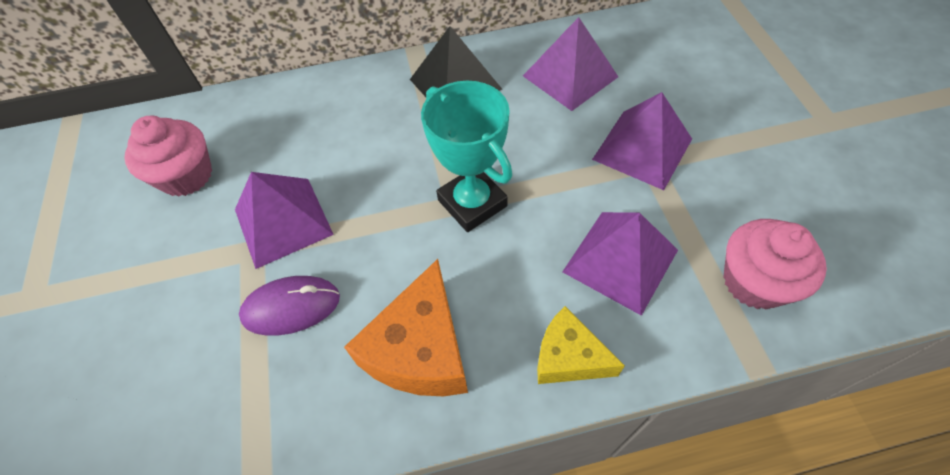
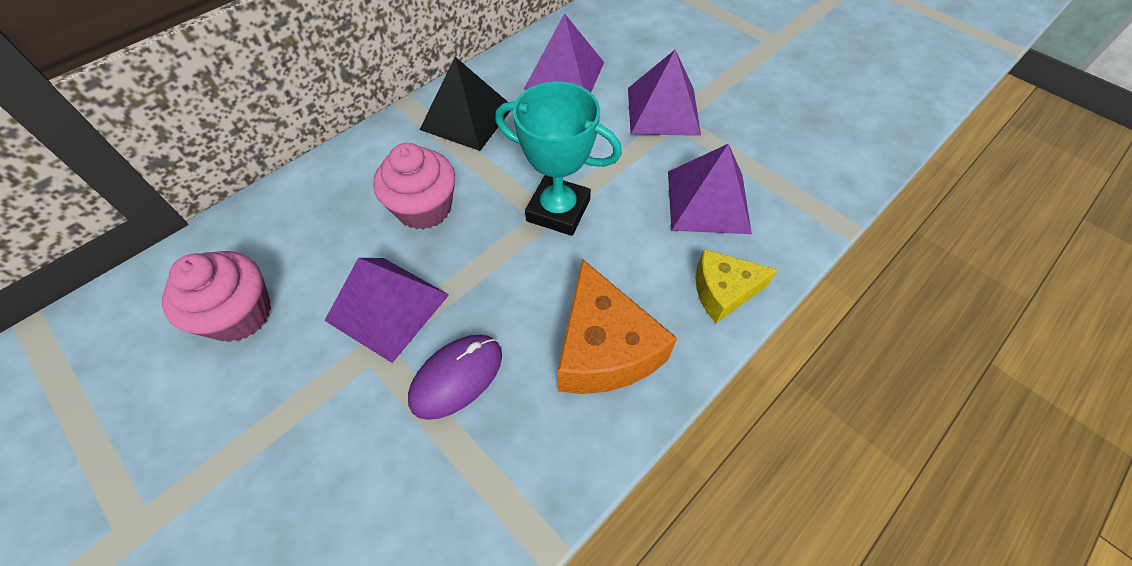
camera: 35 degrees left, 0 degrees up
(754, 281) = (807, 173): pink cupcake -> pink cupcake (424, 208)

